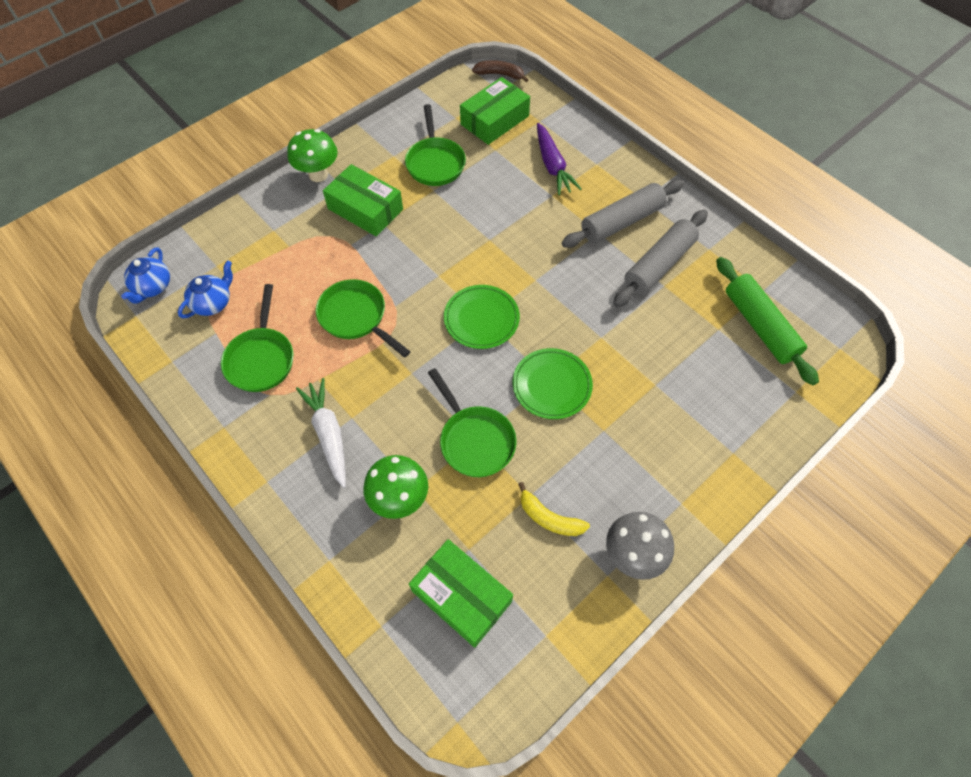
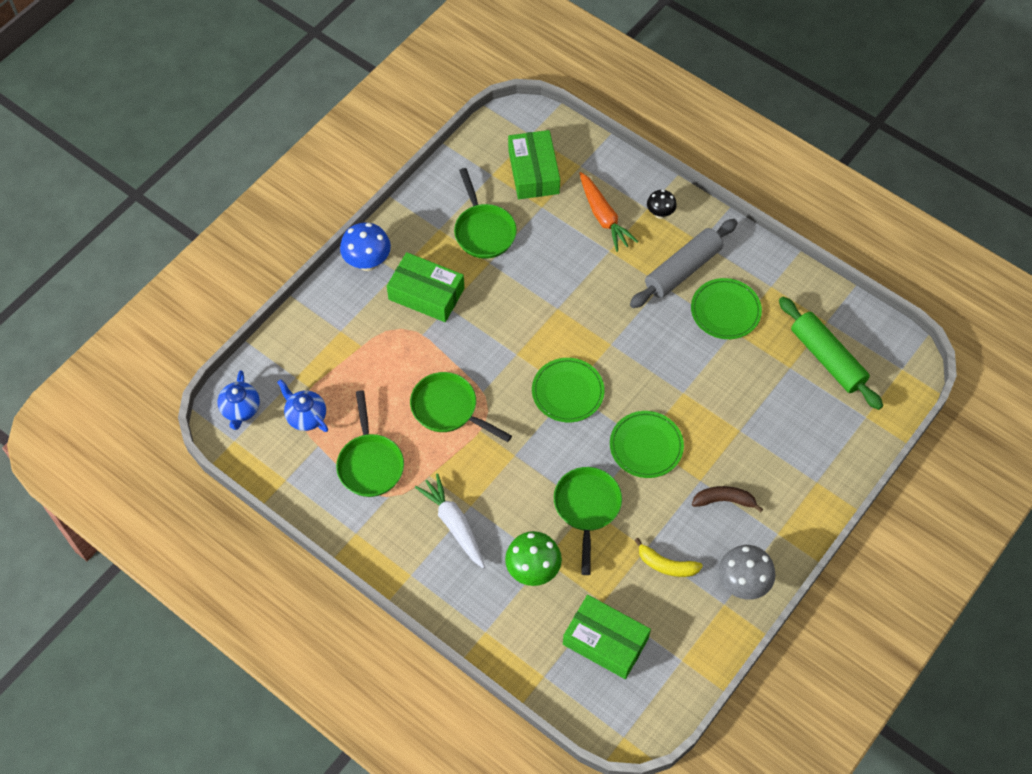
camera: 10 degrees left, 0 degrees up
(213, 303) = (306, 416): blue teapot -> blue teapot turned 75 degrees counterclockwise
(318, 175) = (367, 262): green mushroom -> blue mushroom
(474, 440) = (587, 508): green pan -> green pan turned 135 degrees counterclockwise
(494, 120) = (533, 172): green box -> green box turned 45 degrees counterclockwise
(500, 74) = (527, 115): brown banana -> brown banana (724, 500)
(552, 165) = (603, 217): purple carrot -> orange carrot
(608, 170) = (660, 213): none -> black mushroom
(658, 265) = (725, 310): grey rolling pin -> green plate

